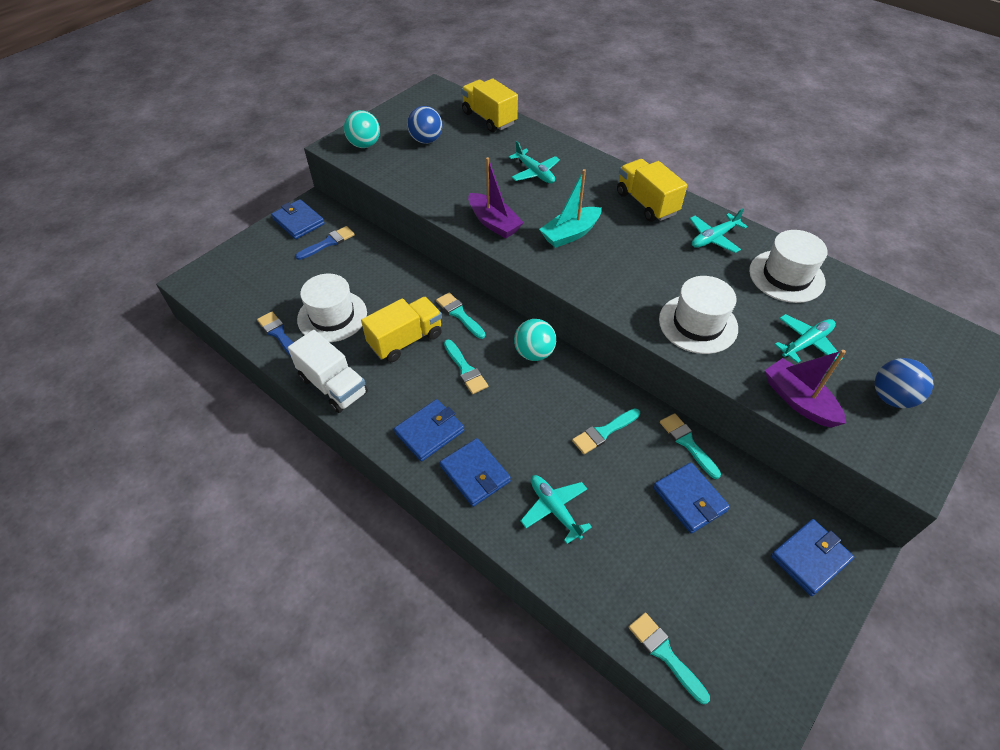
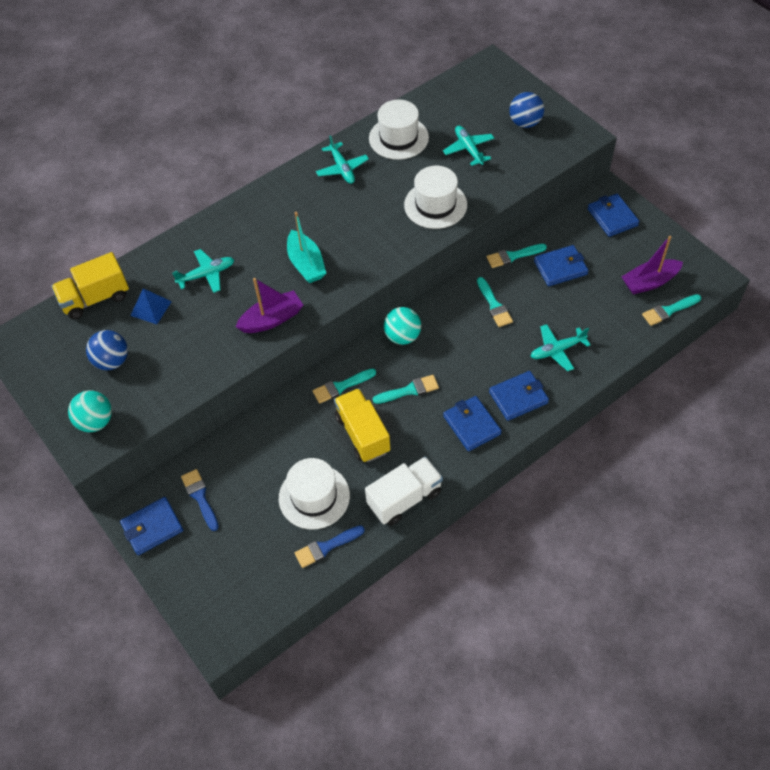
camera: 75 degrees left, 5 degrees up
(486, 149) = (151, 308): none -> blue pyramid
(646, 203) = (282, 201): yellow truck -> none
(798, 400) = (519, 170): purple boat -> purple boat (649, 282)

